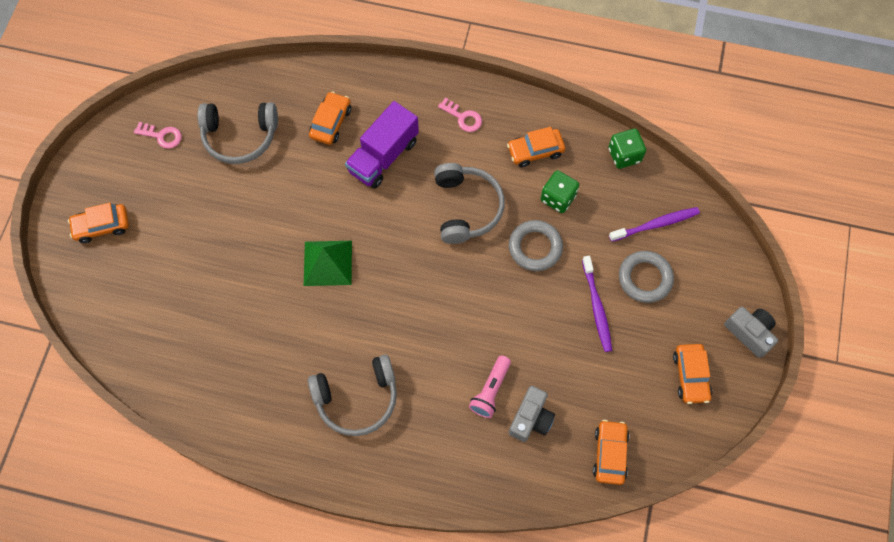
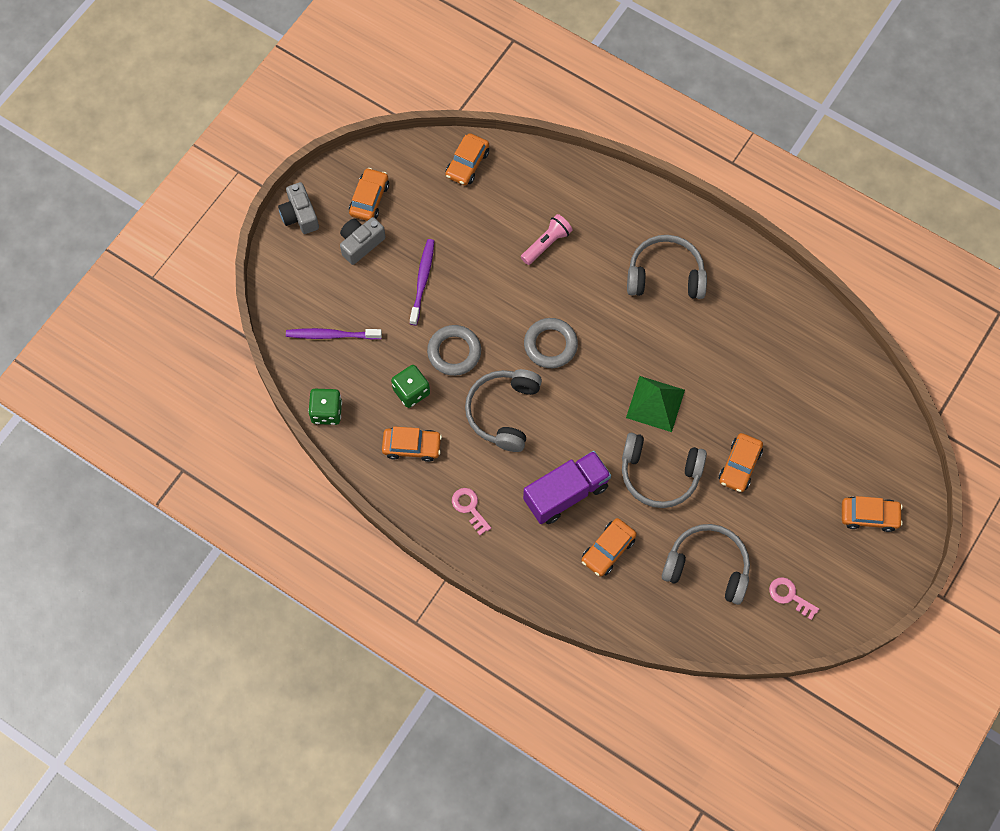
camera: 160 degrees left, 0 degrees up
(232, 231) = (739, 465): none -> orange car
(305, 199) = (659, 474): none -> grey headphones
(531, 418) = (521, 211): grey camera -> grey camera (361, 244)
(645, 278) = (367, 291): grey ring -> grey ring (550, 345)

